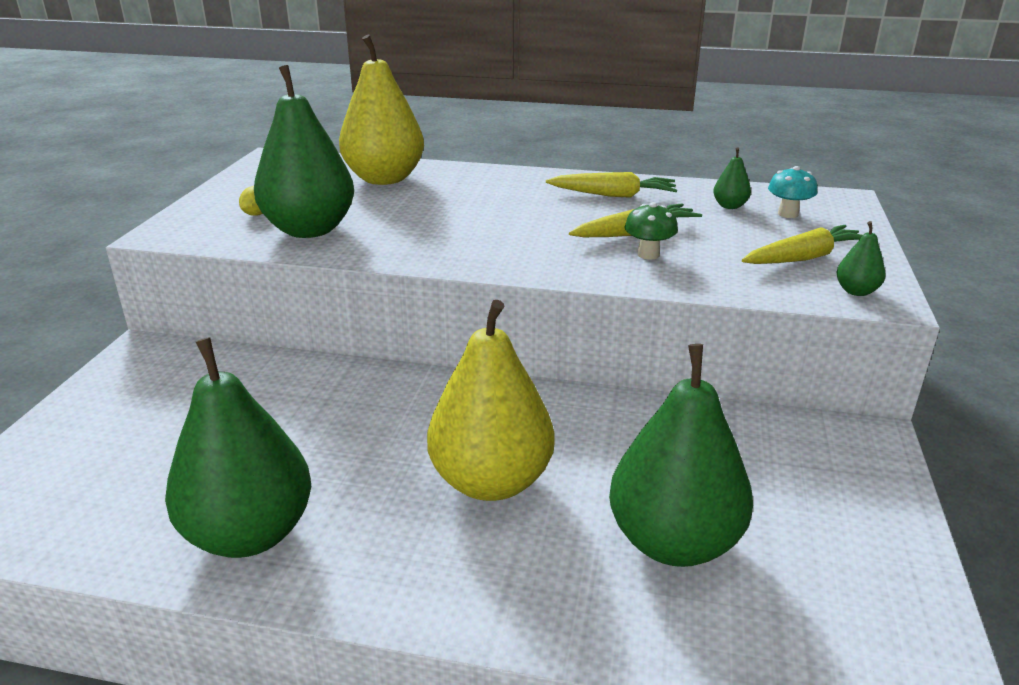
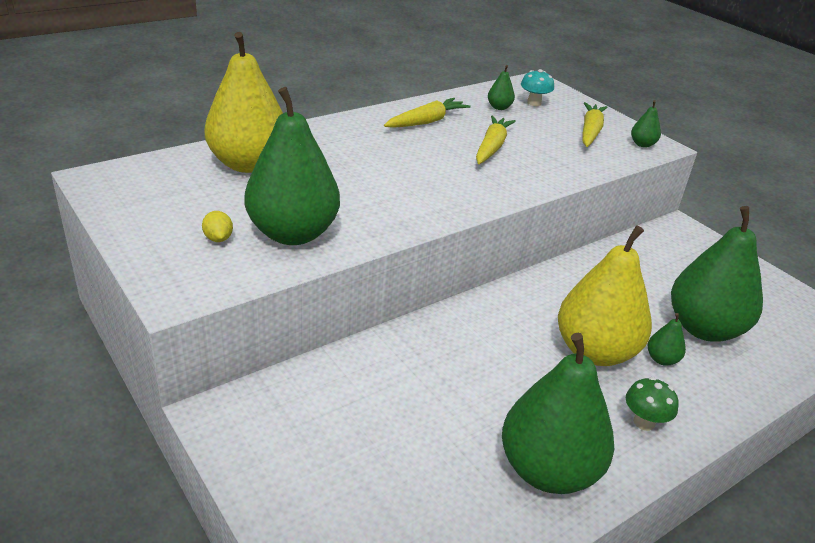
camera: 50 degrees left, 5 degrees up
(551, 533) = (661, 359): none -> green pear
(648, 254) = (525, 160): green mushroom -> green mushroom (644, 422)

